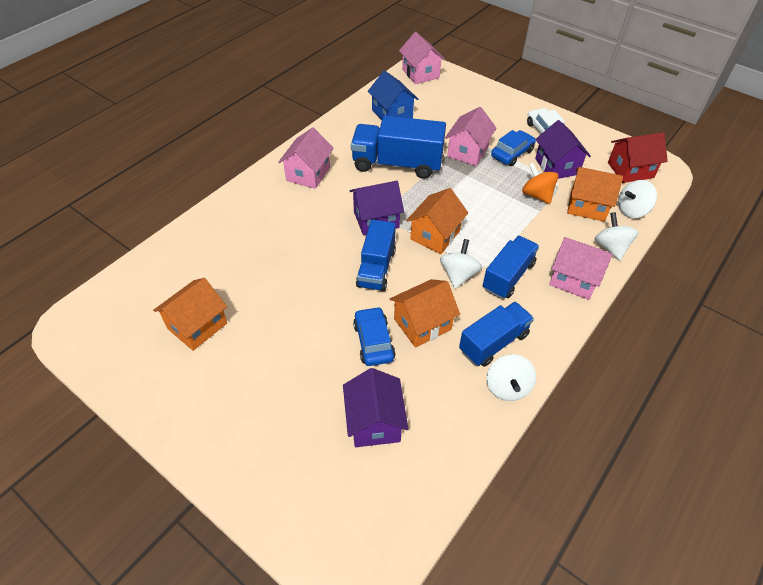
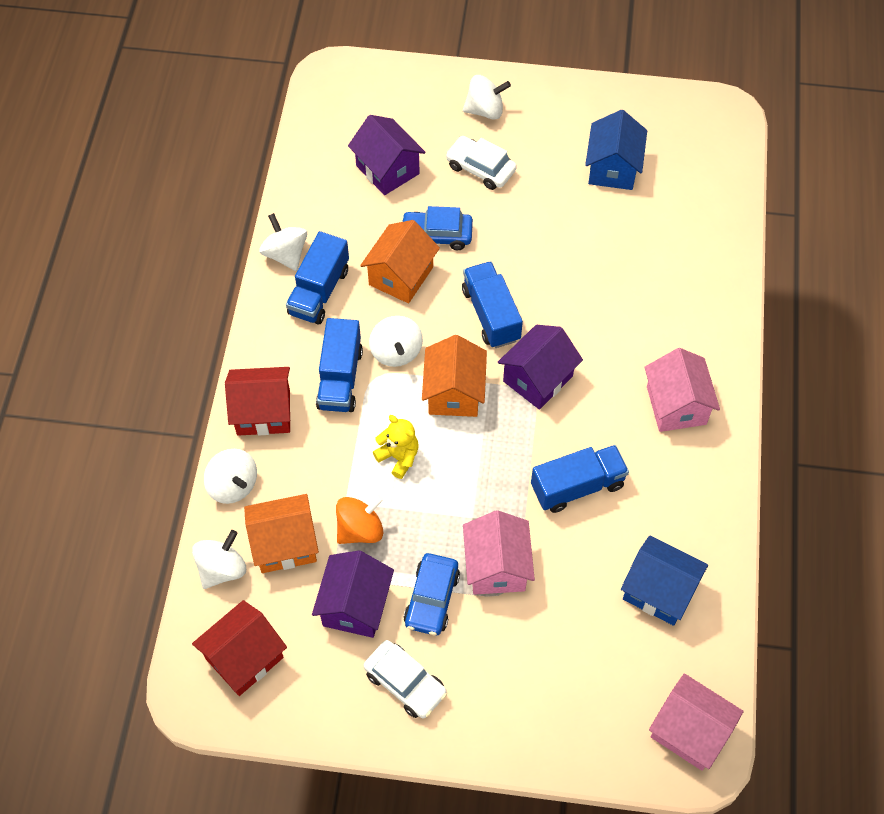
camera: 150 degrees right, 10 degrees up
(197, 326) = (612, 168): orange house -> blue house
(245, 436) = (485, 110): none -> white spinning top
(296, 380) = (480, 168): none -> white car
(373, 341) = (436, 235): blue car -> blue car turned 135 degrees clockwise
(397, 164) = (577, 486): blue truck -> blue truck, size x0.66
(493, 218) = (398, 457): none -> yellow teddy bear
(537, 195) = (360, 529): orange spinning top -> orange spinning top turned 60 degrees counterclockwise
(556, 166) = (355, 605): purple house -> purple house turned 60 degrees clockwise
(574, 279) = (263, 412): pink house -> red house

